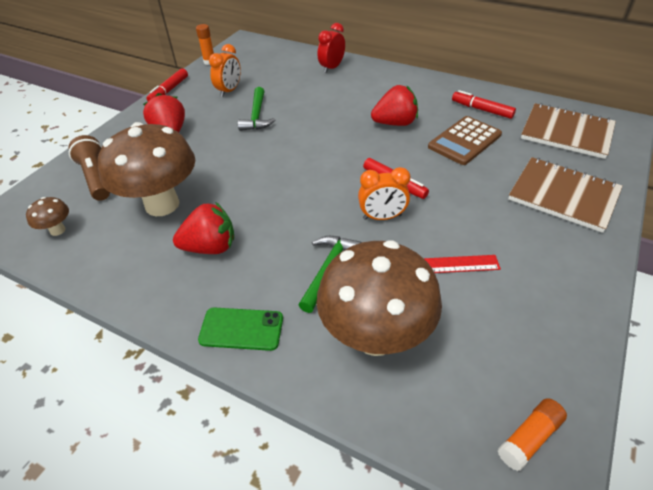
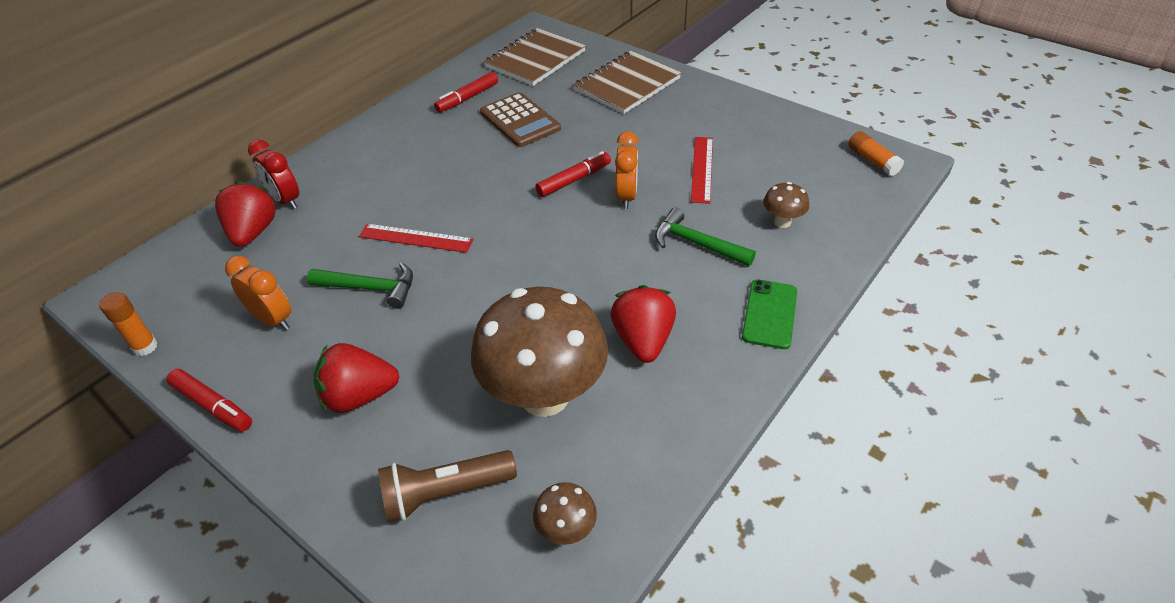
camera: 80 degrees left, 0 degrees up
(306, 122) = (416, 238): none -> red ruler
(375, 336) = (782, 222): brown mushroom -> brown mushroom, size x0.42
(395, 123) = (460, 163): red strawberry -> red strawberry (253, 232)

